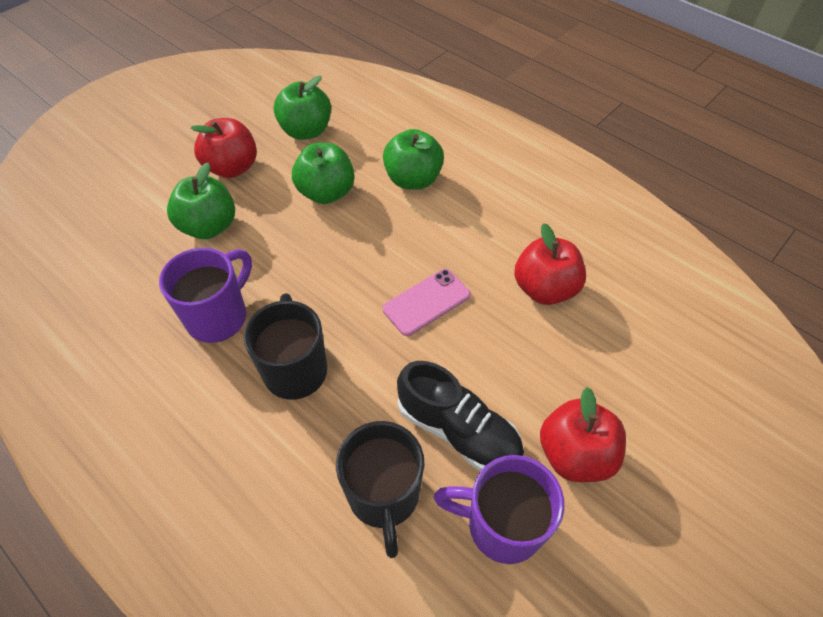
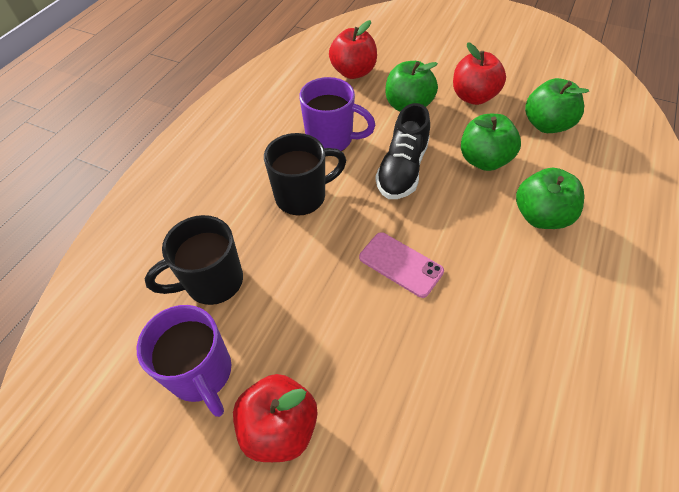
camera: 75 degrees right, 0 degrees up
(458, 430) = (279, 320): black shoe -> black shoe (402, 169)
(501, 525) = (201, 373): purple mug -> purple mug turned 150 degrees clockwise
(544, 289) = (463, 365): red apple -> red apple (353, 72)

